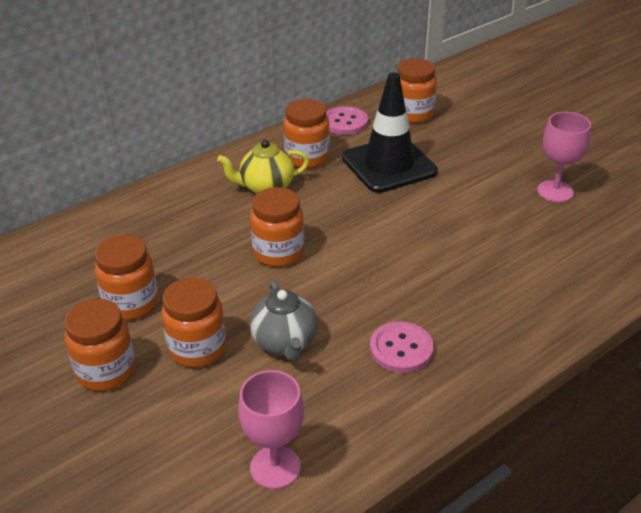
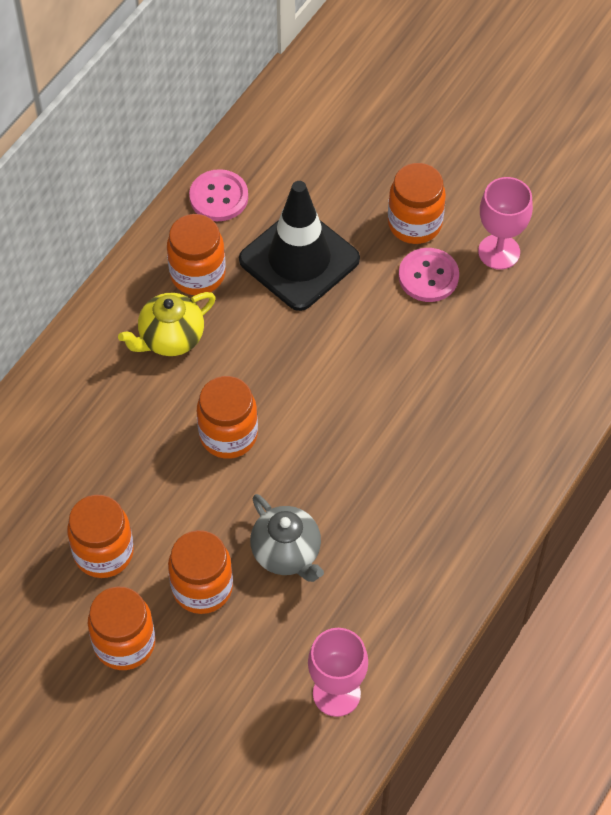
camera: 20 degrees left, 20 degrees up
(401, 349) = (403, 525): pink button -> pink button (428, 276)
(413, 114) = (296, 159): orange jar -> orange jar (414, 224)

